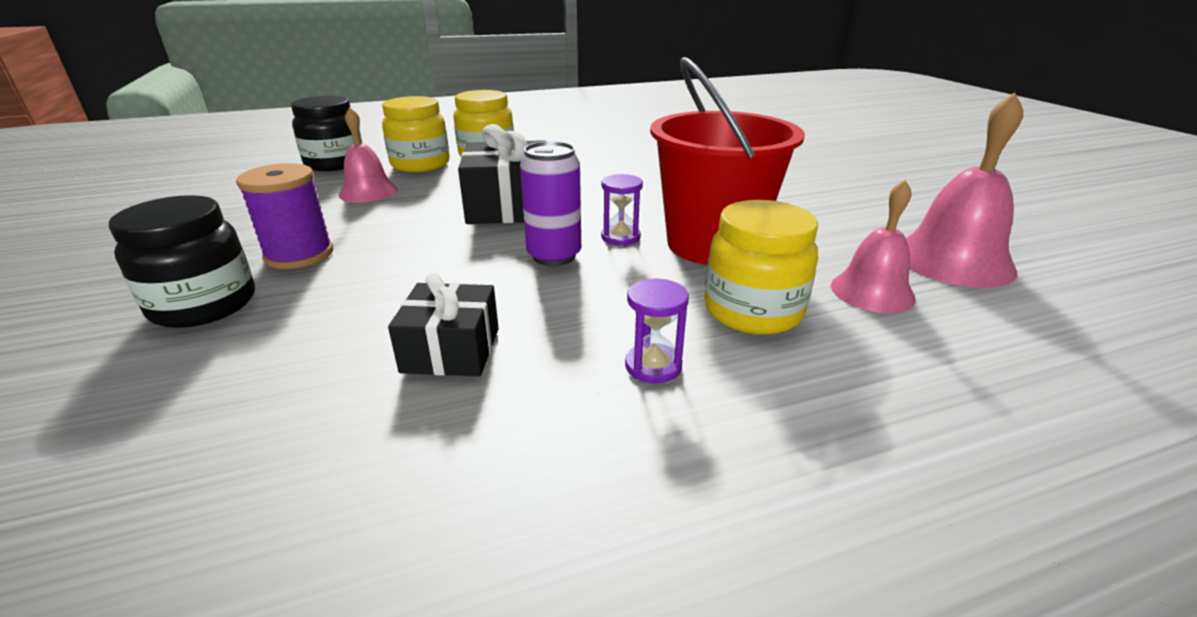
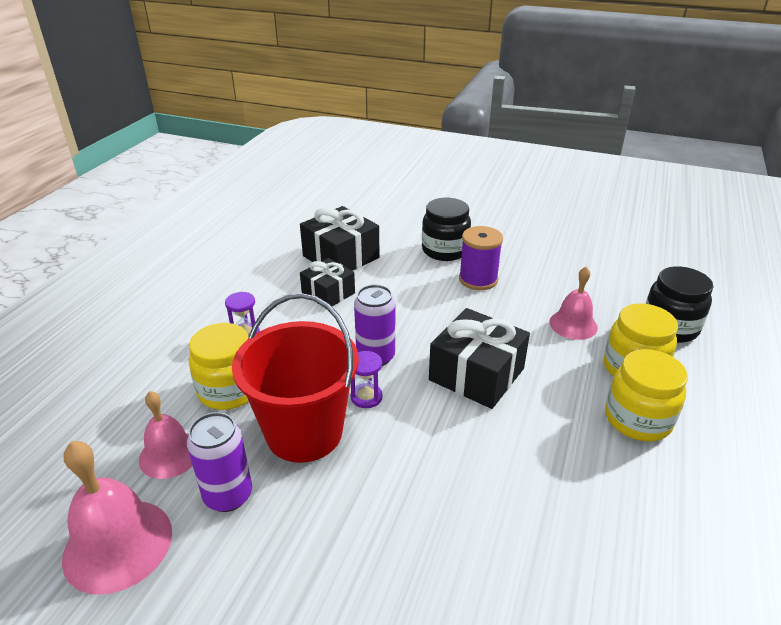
camera: 130 degrees right, 5 degrees up
(293, 403) = (341, 257): none -> black gift
(826, 243) = (228, 495): none -> purple can

